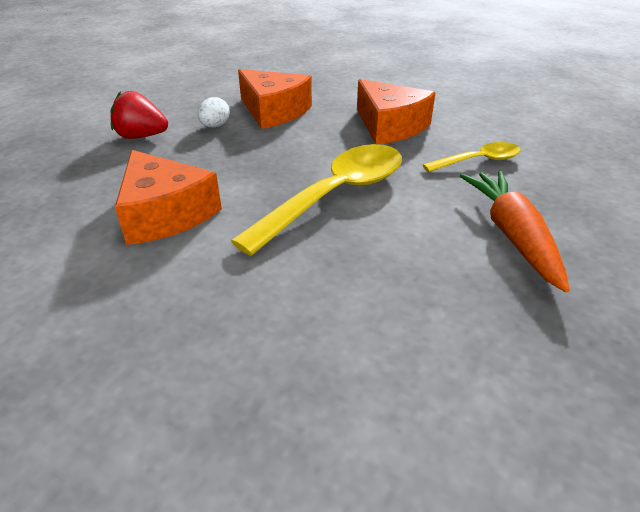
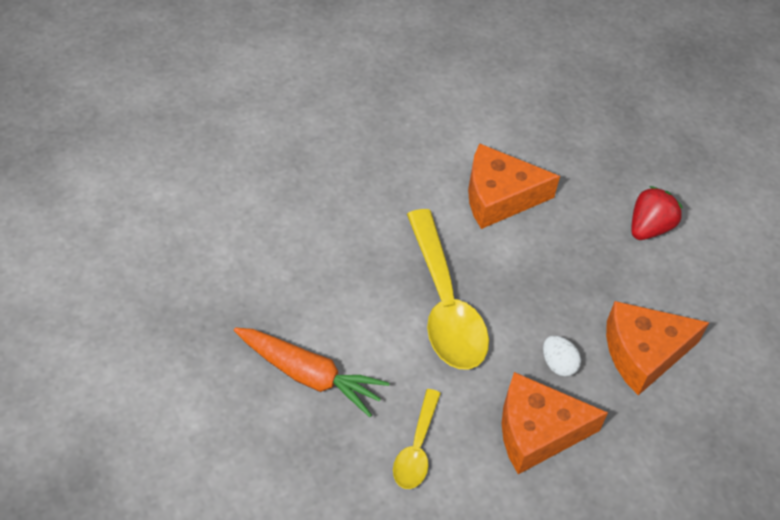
camera: 120 degrees right, 15 degrees up
(215, 126) = (637, 288): white egg -> white egg (558, 364)

